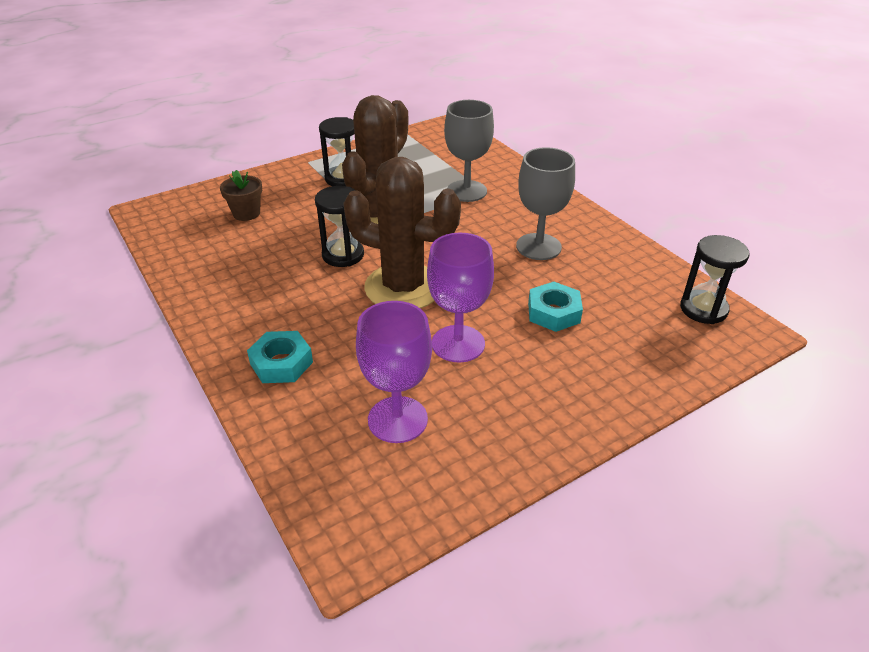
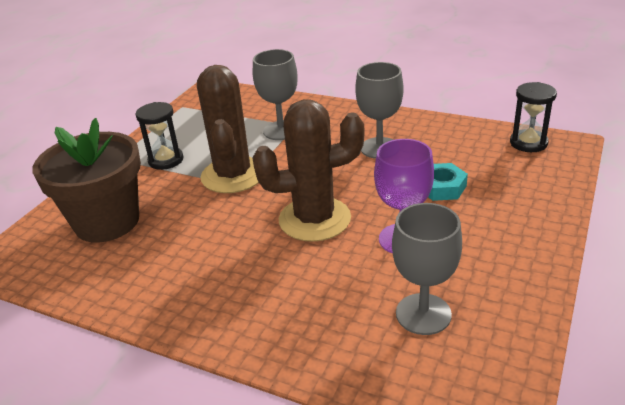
camera: 30 degrees left, 5 degrees down
(246, 213) = (107, 222): brown flower pot -> brown flower pot, size x2.31
(281, 363) = (283, 322): turquoise nut -> none
(343, 255) = (236, 217): black hourglass -> none
(397, 419) = (423, 314): purple goblet -> grey goblet

